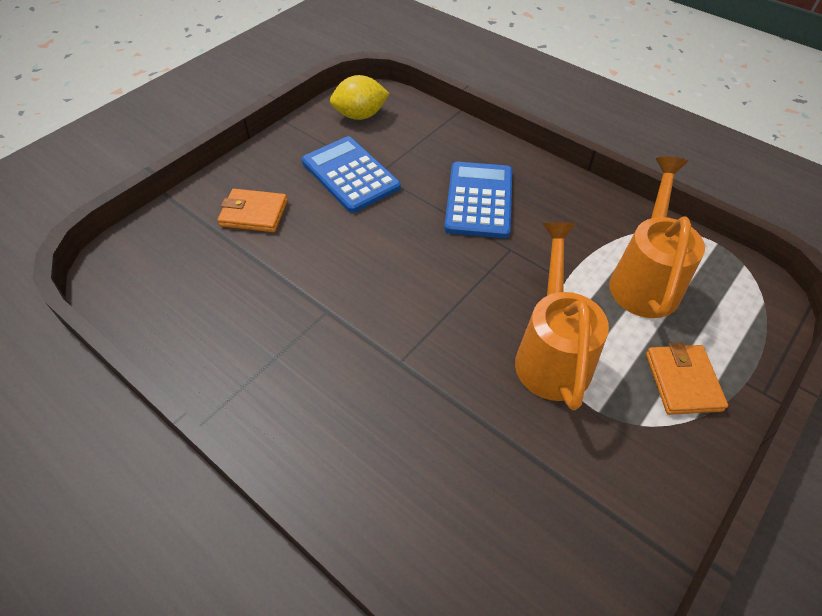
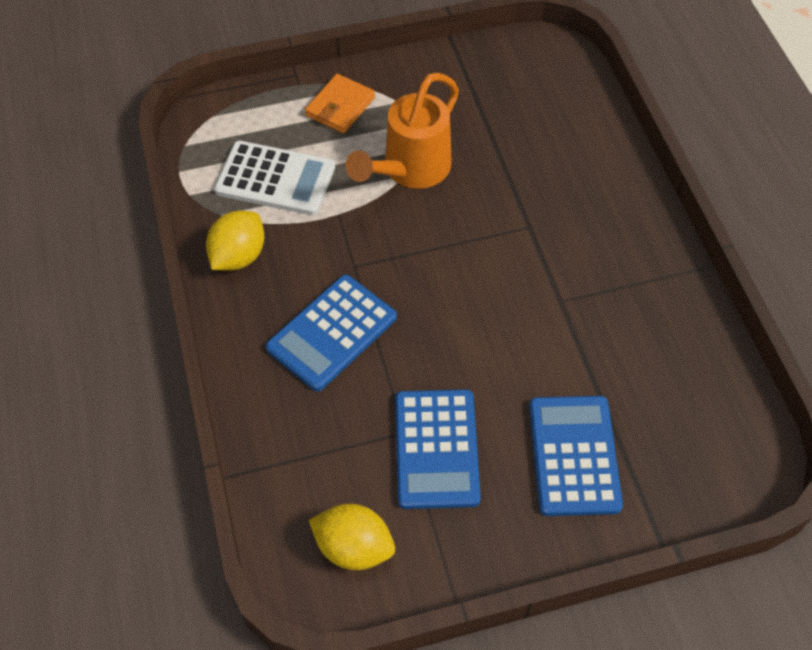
camera: 145 degrees left, 5 degrees up
(254, 213) = (574, 455): orange wallet -> blue calculator
(596, 211) = (238, 256): none -> yellow lemon
(645, 278) = (275, 179): orange watering can -> white calculator

